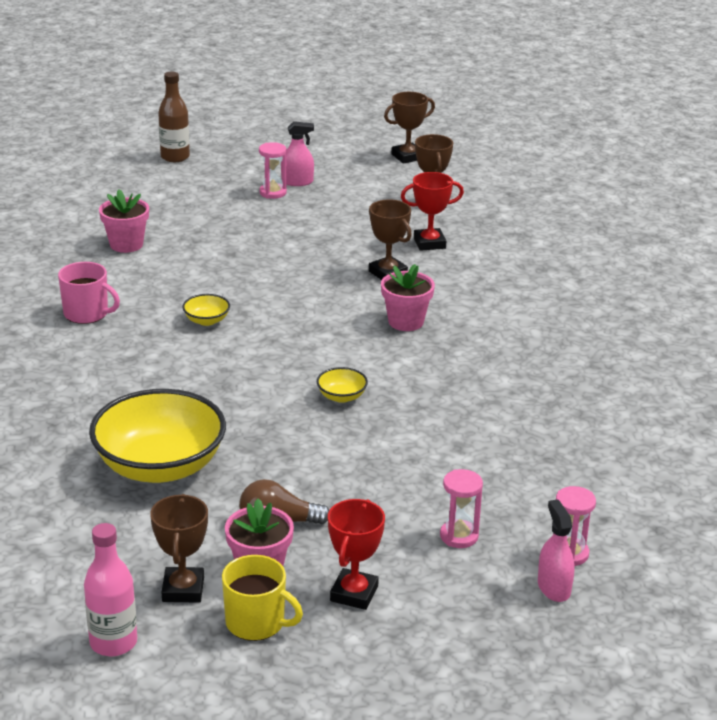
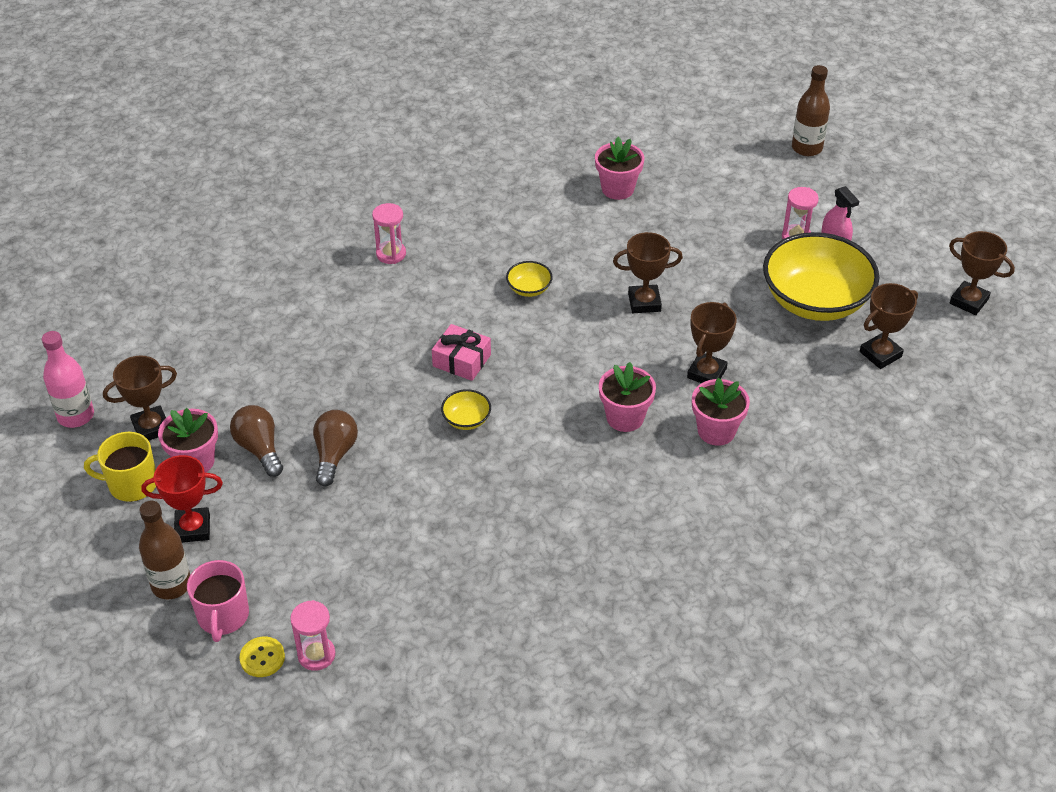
camera: 65 degrees right, 15 degrees up
(87, 313) = (488, 216): pink mug -> pink mug (223, 616)
(160, 466) = (297, 351): yellow bowl -> yellow bowl (815, 301)
(256, 622) = (131, 484): yellow mug -> yellow mug turned 90 degrees clockwise
(264, 379) = (461, 360): none -> pink gift
(280, 274) = (644, 302): none -> brown trophy
(324, 480) = (334, 455): none -> brown light bulb
(421, 626) = (171, 585): none -> brown bottle
(429, 243) = (792, 382): red trophy -> none
(454, 288) = (716, 431): none -> pink flower pot
(459, 536) = (302, 570): pink hourglass -> pink hourglass (391, 254)
(553, 588) = (262, 658): pink spray bottle -> yellow button

